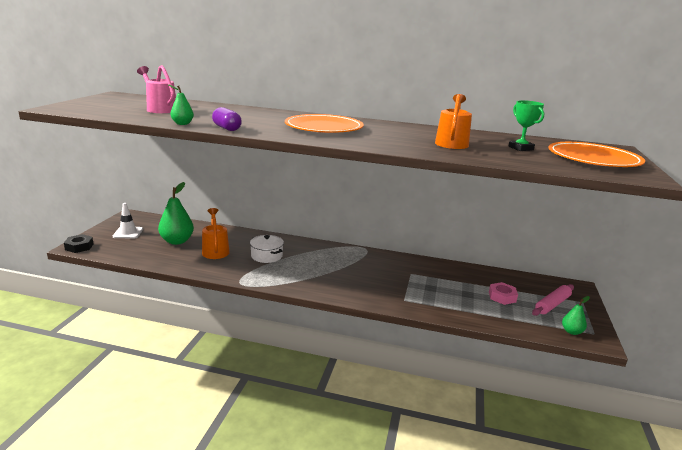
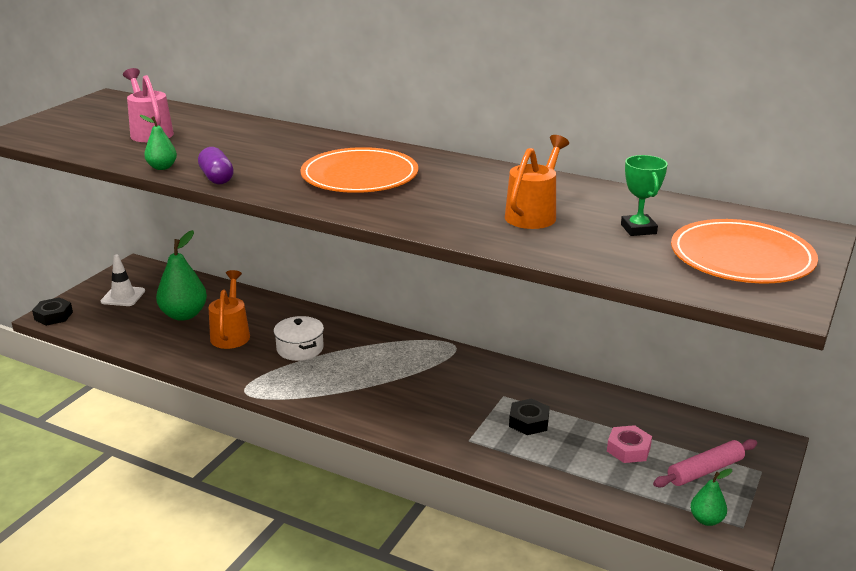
camera: 15 degrees right, 5 degrees up
(434, 286) = (529, 422): none -> black nut

